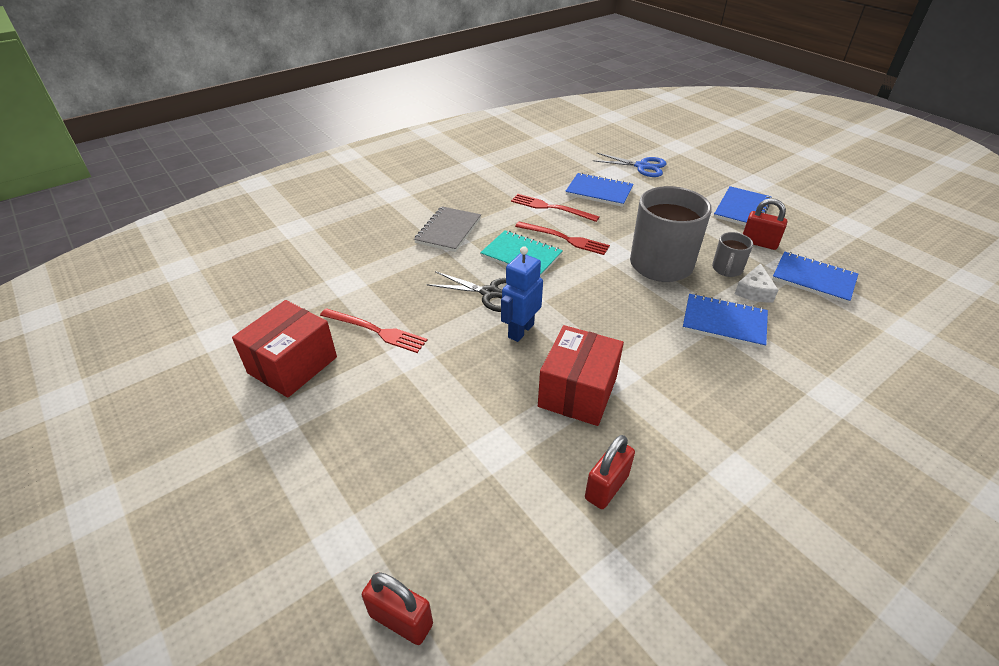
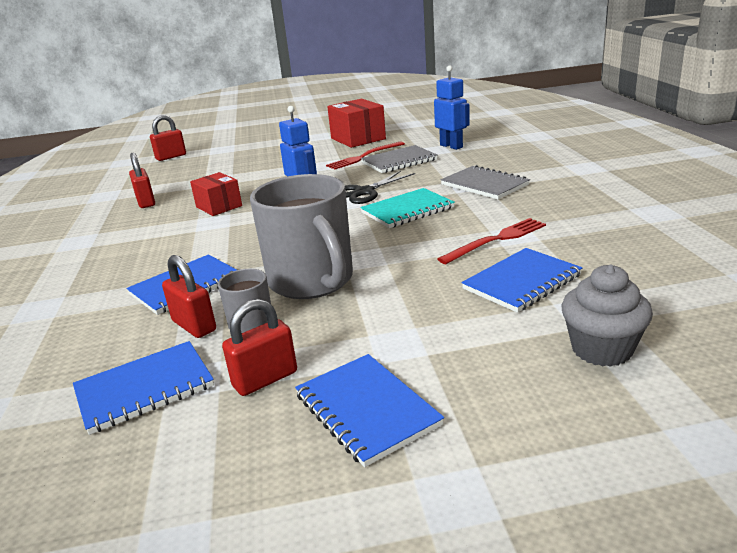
camera: 120 degrees right, 15 degrees down
(332, 273) = (451, 146): none -> blue robot
(391, 297) = (399, 161): none -> grey notebook
(564, 239) = (418, 236): red fork -> none
(577, 392) = (219, 206): red box -> red box, size x0.66
(642, 166) = (601, 349): blue scissors -> grey cupcake
(754, 291) = (194, 326): white cheese -> red padlock

